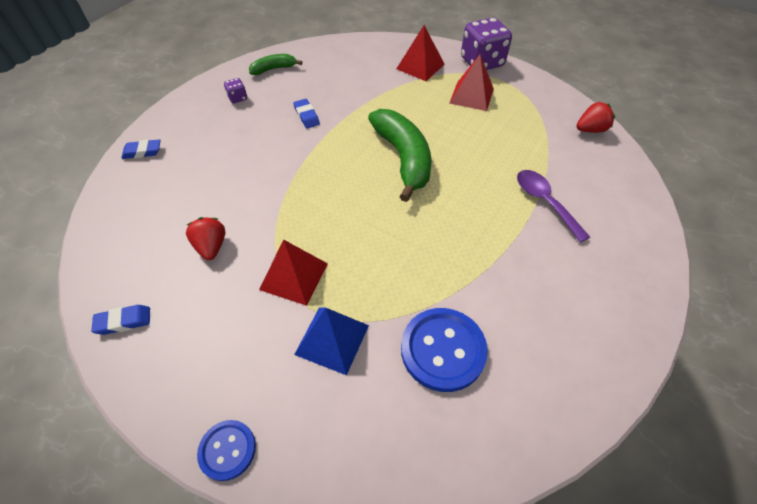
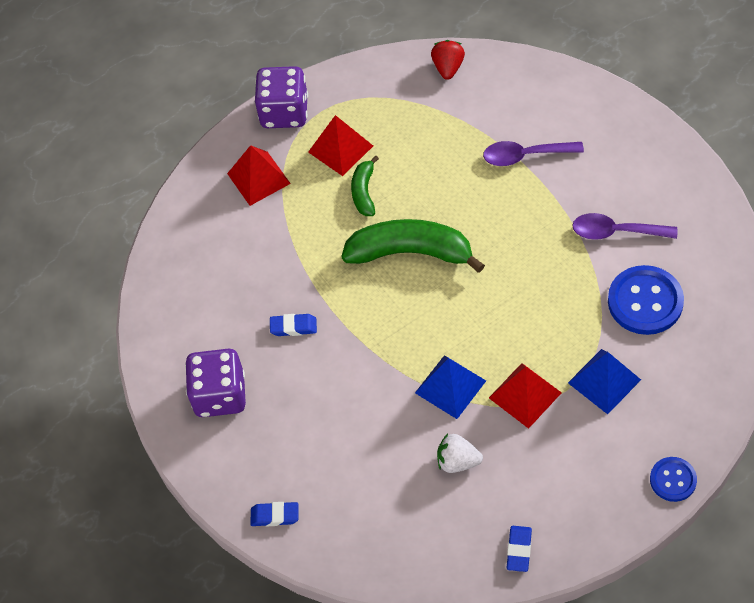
camera: 60 degrees left, 5 degrees up
(142, 152) = (275, 516): blue eraser -> blue eraser turned 75 degrees clockwise
(211, 246) = (457, 461): red strawberry -> white strawberry
(237, 98) = (220, 395): purple dice -> purple dice, size x2.26
(273, 69) = (177, 341): green banana -> green banana (364, 192)
(285, 220) = (450, 386): none -> blue pyramid
(510, 297) = (616, 232): none -> purple spoon

